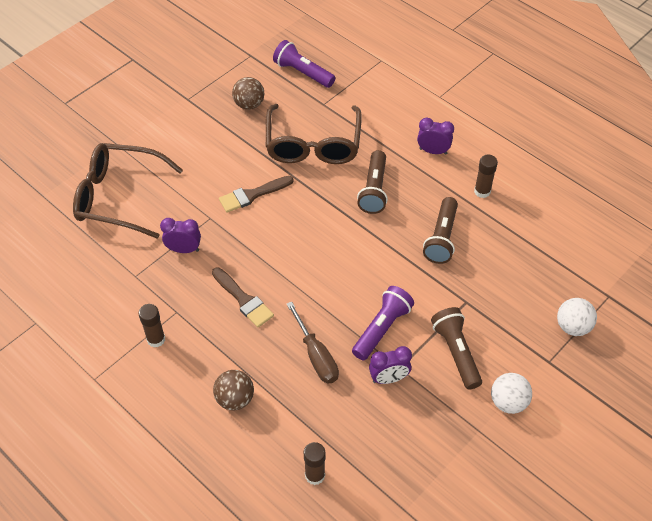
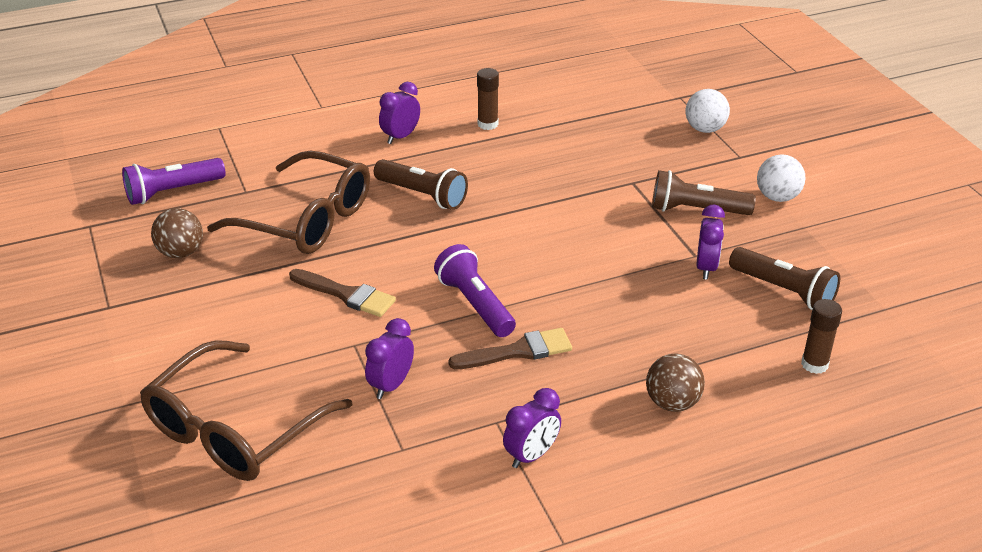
camera: 65 degrees left, 15 degrees down
(156, 339) = (531, 455): brown glue stick -> purple clock
(252, 195) = (346, 294): brown brush -> brown brush turned 60 degrees counterclockwise
(316, 356) = (643, 313): brown screwdriver -> none
(382, 329) = (633, 251): purple flashlight -> purple flashlight (475, 304)
(441, 238) = (532, 171): brown flashlight -> brown flashlight (783, 291)

